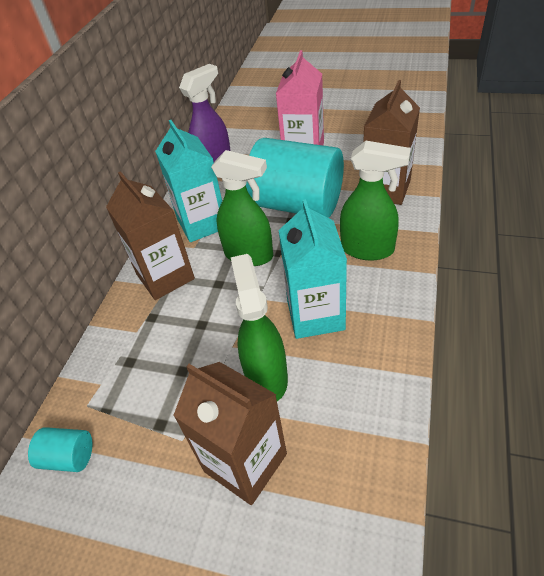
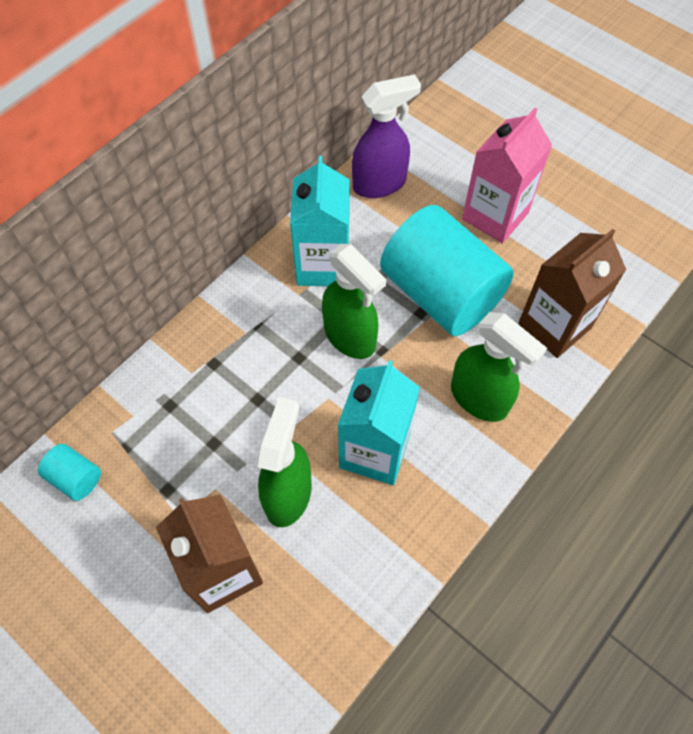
camera: 20 degrees right, 15 degrees up
(165, 276) = (250, 318): brown carton -> none

